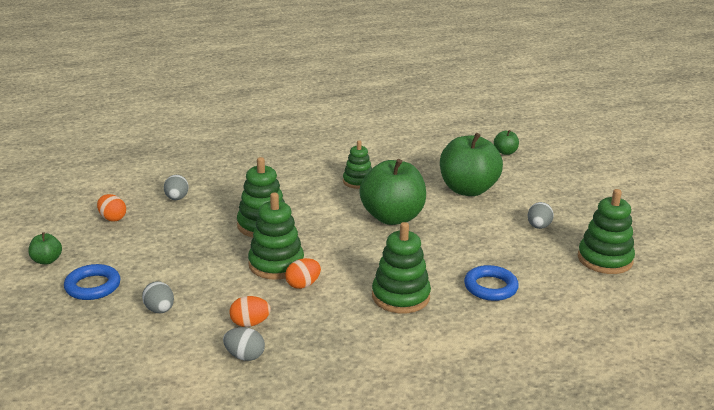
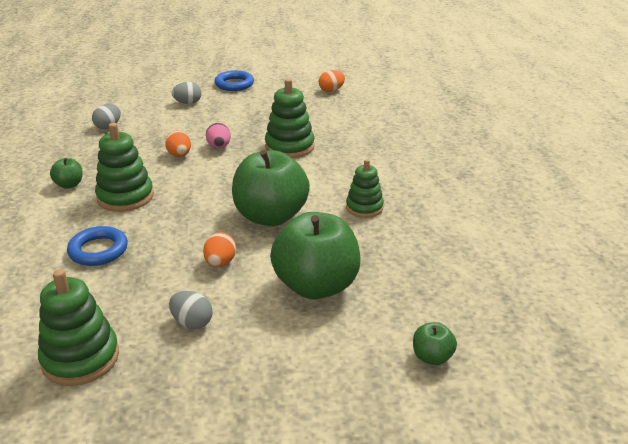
camera: 105 degrees right, 5 degrees up
(47, 260) = (278, 71): green apple -> green apple (69, 185)
(177, 198) = (357, 114): grey egg -> none
(250, 323) = (144, 131): orange egg -> orange egg (220, 263)
(276, 264) = (219, 147): green stacking toy -> pink egg

